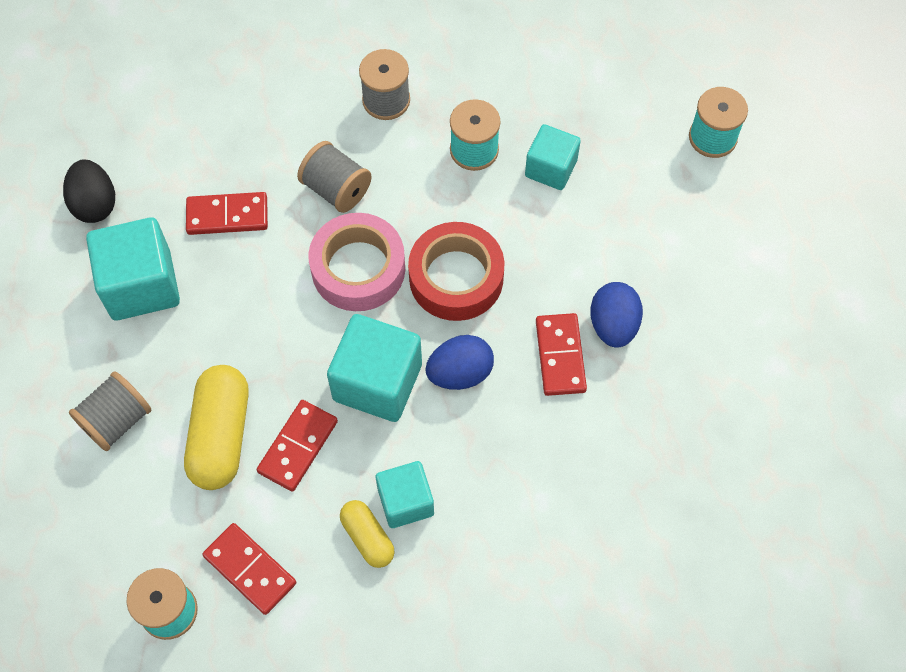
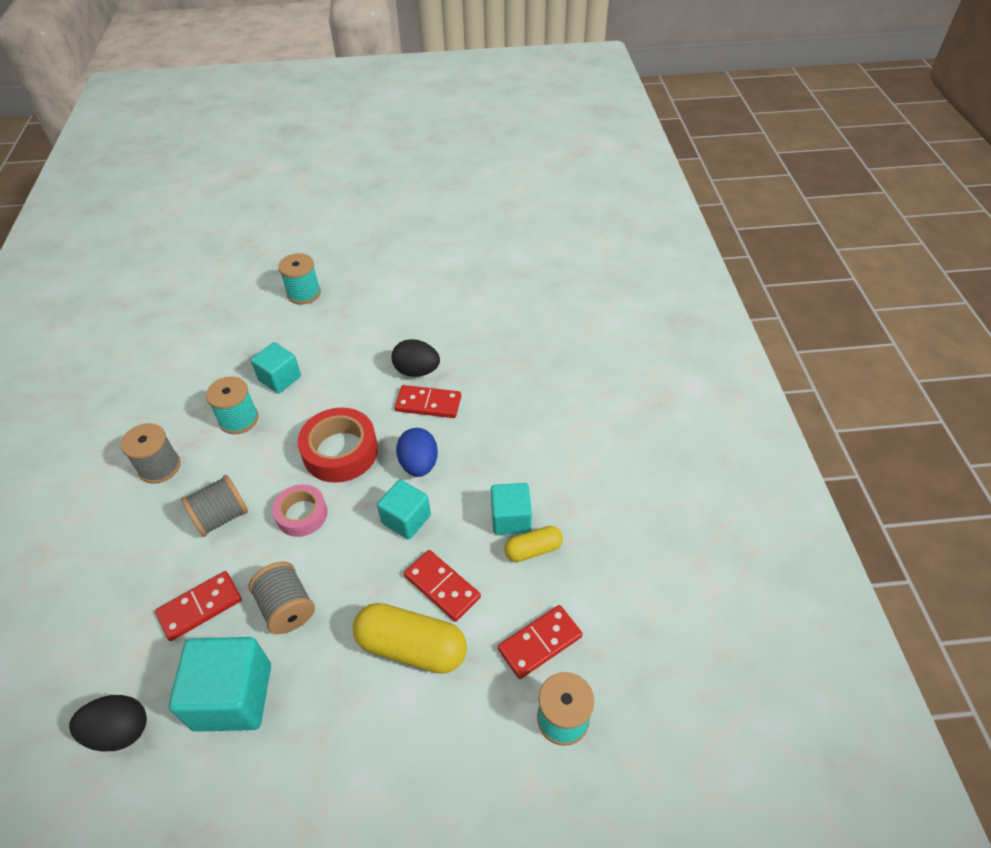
camera: 75 degrees left, 15 degrees down
(116, 420) = (364, 741): grey spool -> grey spool (287, 607)
(227, 215) = (200, 607): red domino -> red domino turned 45 degrees clockwise
(358, 268) = (302, 514): pink tape -> pink tape, size x0.64
(377, 382) = (406, 519): turquoise cube -> turquoise cube, size x0.63
(613, 325) = (417, 371): blue egg -> black egg

